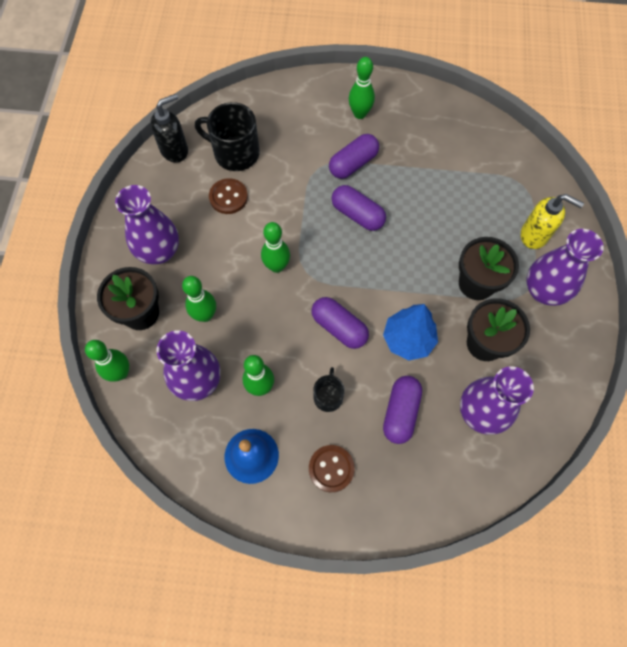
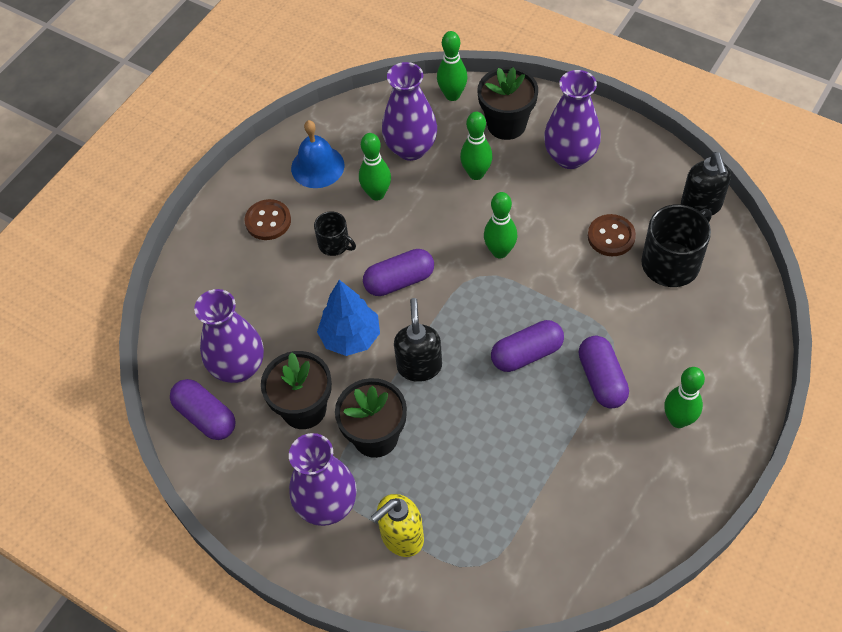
camera: 120 degrees right, 10 degrees down
(400, 412) = (282, 297): purple capsule -> purple capsule (206, 416)
(405, 279) = (419, 366): none -> black soap dispenser

